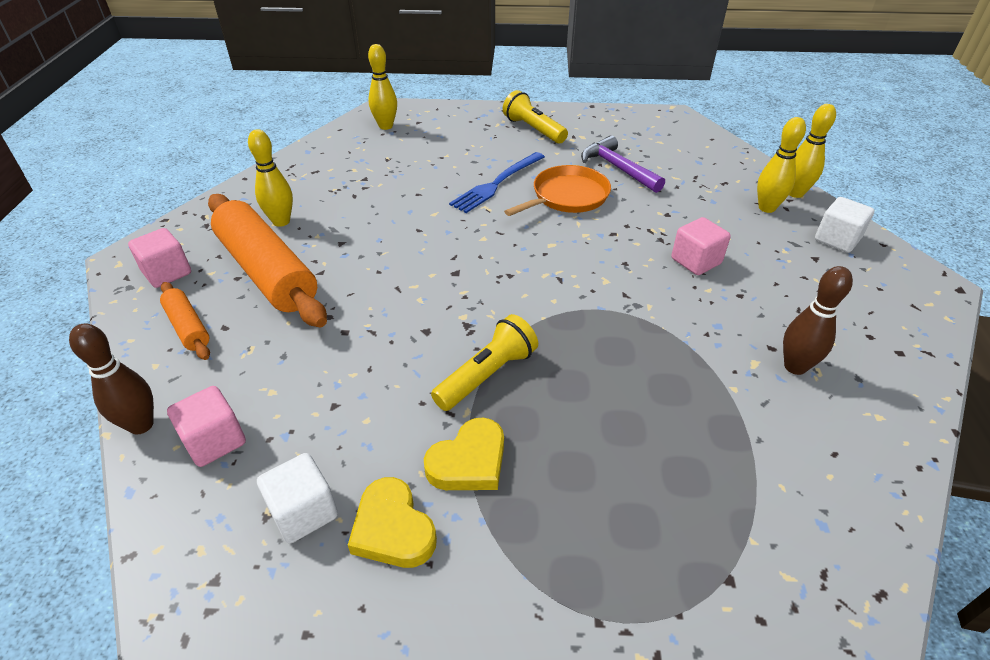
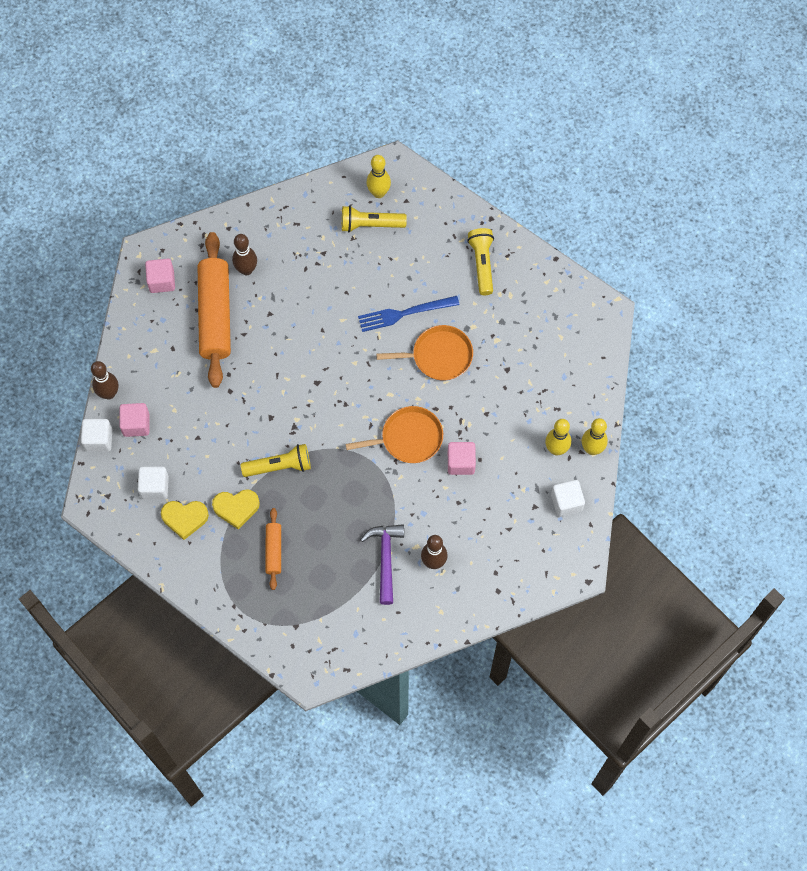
camera: 35 degrees right, 25 degrees up
(151, 498) = (98, 439): none -> white cube
(188, 327) = (155, 337): orange rolling pin -> orange rolling pin (273, 551)
(281, 221) = (246, 270): yellow bowling pin -> brown bowling pin
(393, 529) = (185, 518): yellow heart -> yellow heart turned 90 degrees counterclockwise
(397, 145) = (370, 224): none -> yellow flashlight
(615, 269) = (408, 438): none -> orange pan
(617, 168) = (500, 348): purple hammer -> purple hammer (385, 559)

